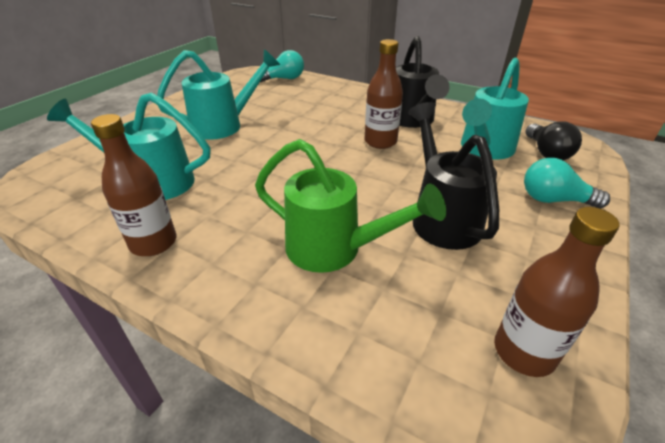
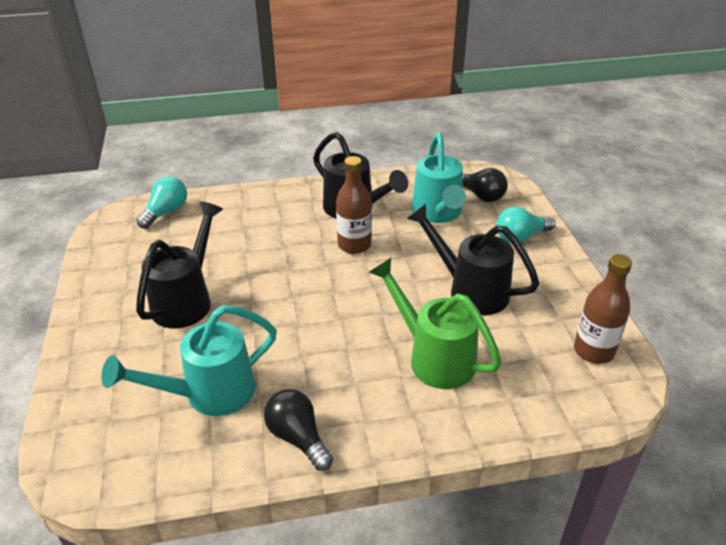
camera: 40 degrees left, 0 degrees up
(153, 243) = (298, 438): brown bottle -> black light bulb
(225, 125) = (187, 300): turquoise watering can -> black watering can
(335, 250) = (433, 357): green watering can -> green watering can turned 120 degrees counterclockwise

